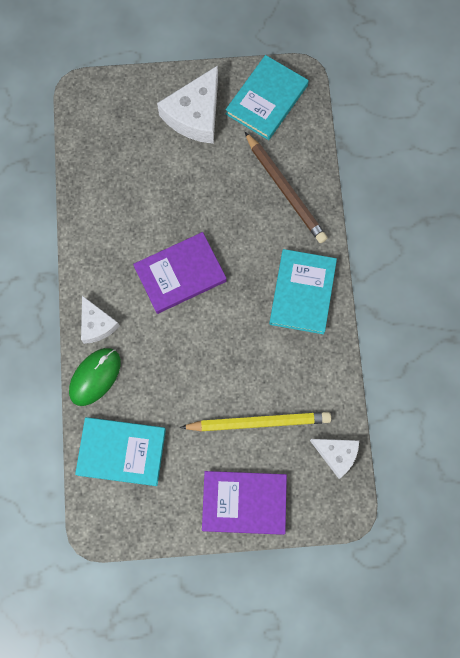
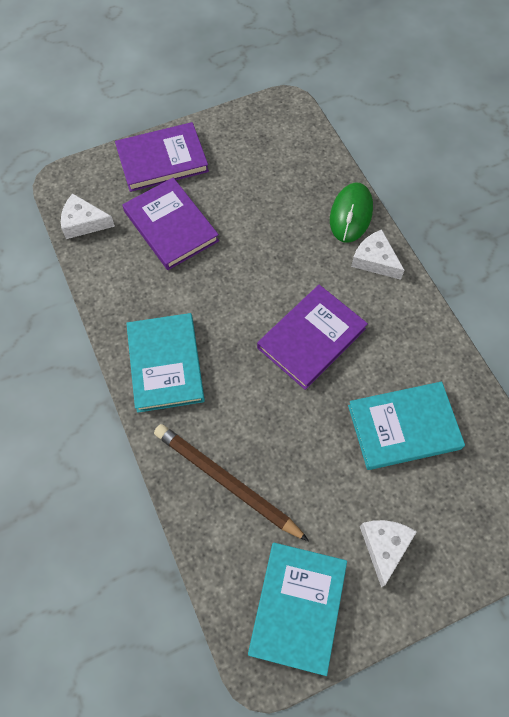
camera: 160 degrees right, 10 degrees down
(121, 452) = (293, 164): turquoise book -> turquoise book (403, 427)
(195, 114) = (384, 546): white cheese -> white cheese, size x0.59
(259, 422) = (171, 226): yellow pencil -> purple book

